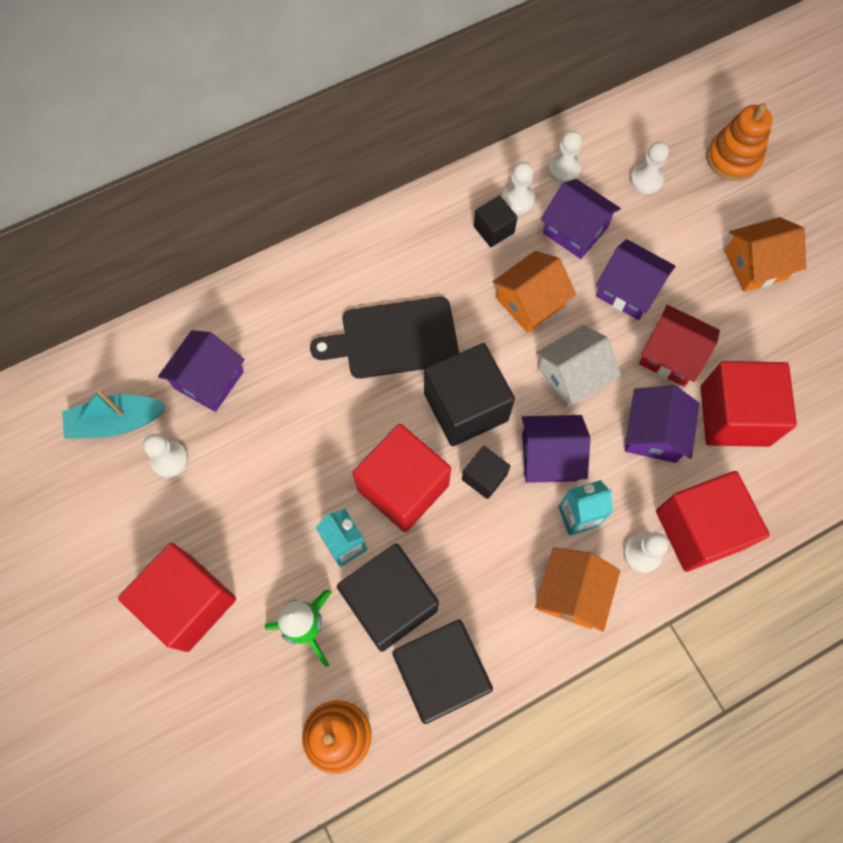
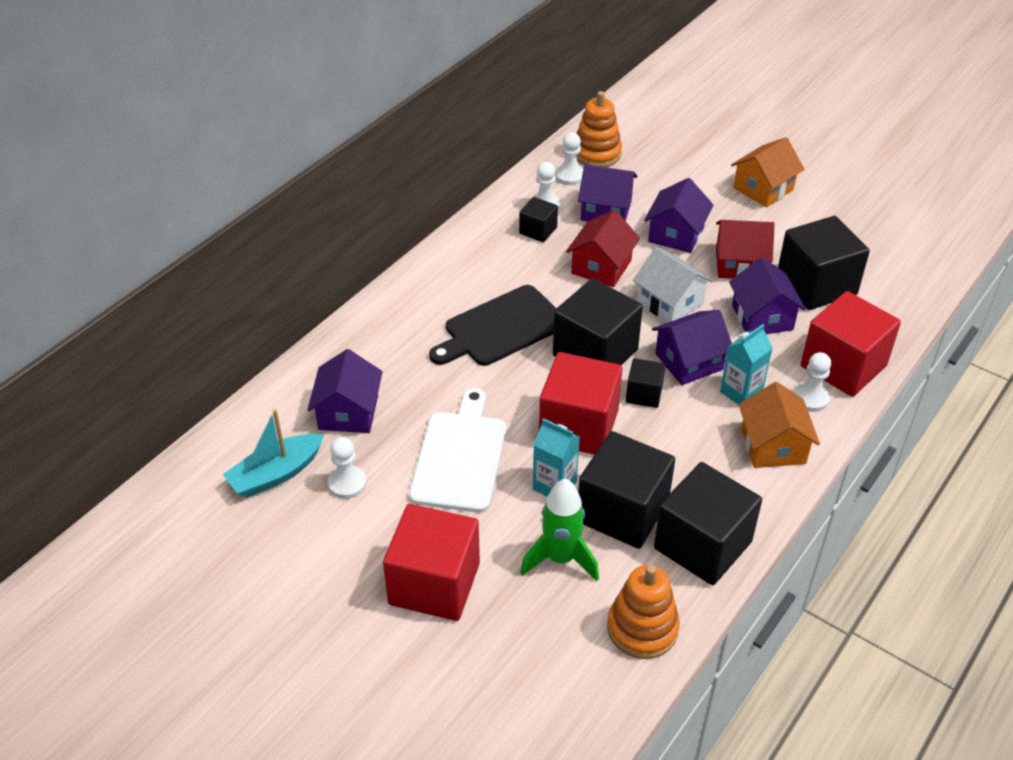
camera: 25 degrees left, 25 degrees down
(280, 474) = (460, 457): none -> white cutting board
(530, 302) = (601, 267): orange house -> red house
(572, 376) = (670, 303): white house -> white house turned 75 degrees counterclockwise
(628, 290) = (676, 234): purple house -> purple house turned 75 degrees counterclockwise
(646, 180) = (641, 163): white pawn -> none
(733, 158) = (699, 131): orange stacking toy -> orange stacking toy (597, 153)
(734, 415) = (816, 285): red cube -> black cube

